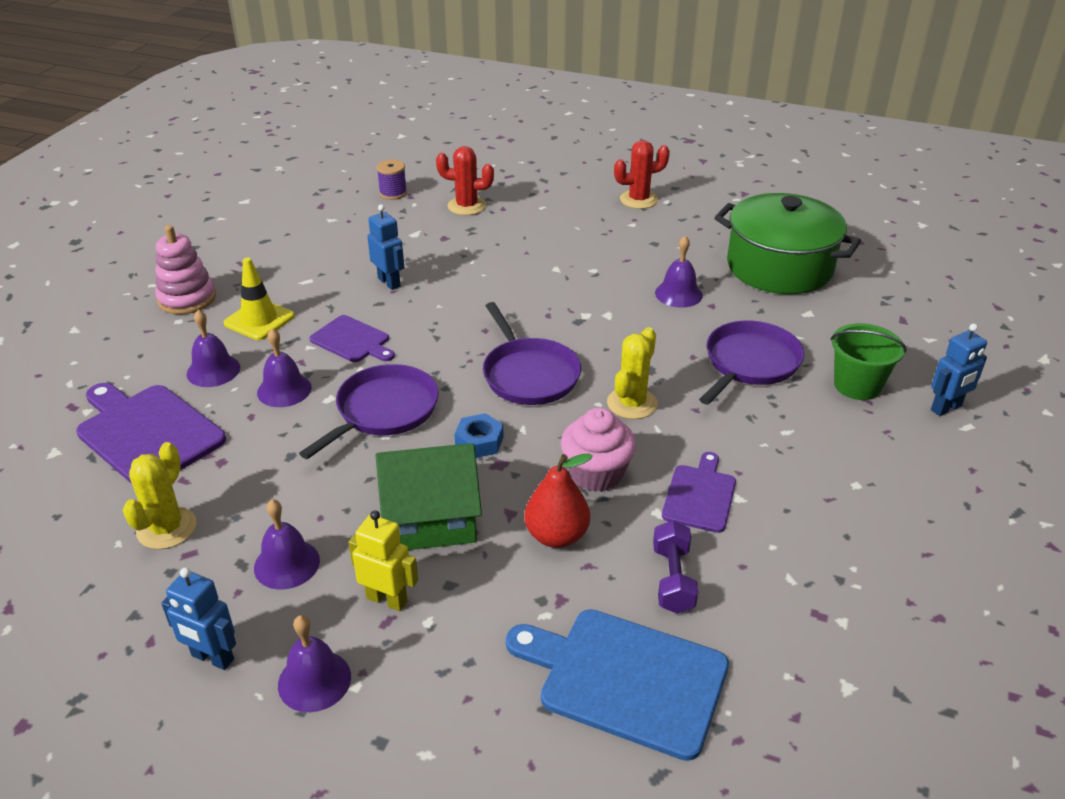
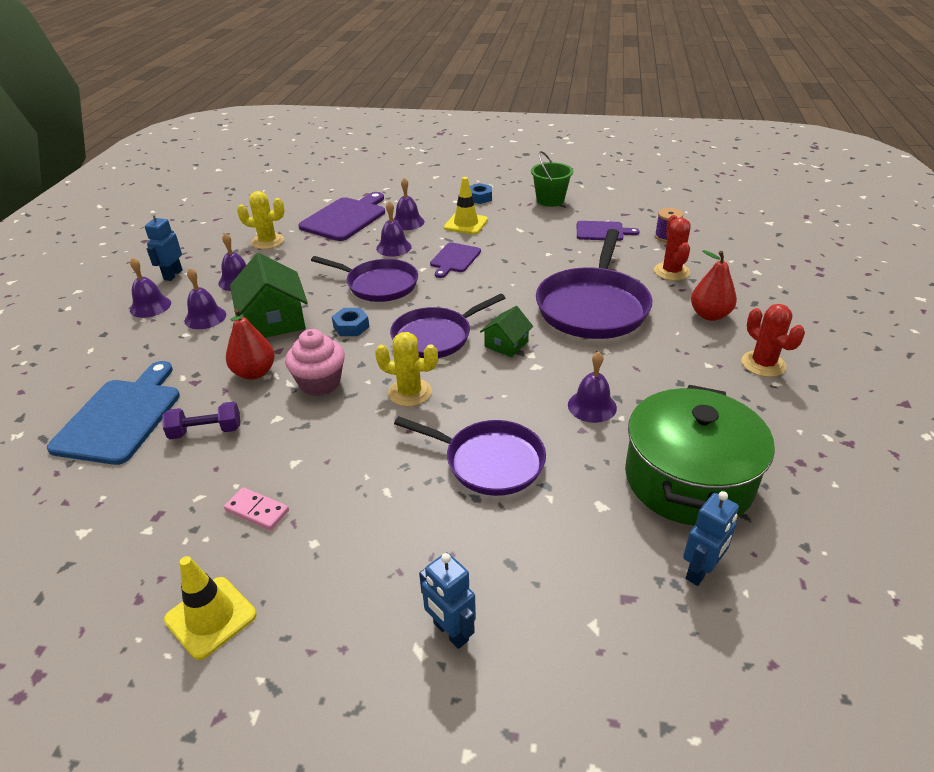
camera: 80 degrees right, 0 degrees up
(187, 299) = (479, 198): pink stacking toy -> blue nut
(387, 599) = (205, 317): yellow robot -> purple bell
(389, 282) = (533, 259): blue robot -> blue robot (700, 571)
(512, 263) = (593, 307): none -> purple pan
(555, 205) = (709, 315): none -> red pear
(561, 327) = (506, 344): none -> green house
(700, 495) = (296, 439): purple cutting board -> purple cutting board (602, 231)
(813, 527) = (257, 511): none -> pink domino
(857, 385) = (474, 547): green bucket -> green bucket (550, 200)
(953, 557) = (210, 617): none -> yellow traffic cone

